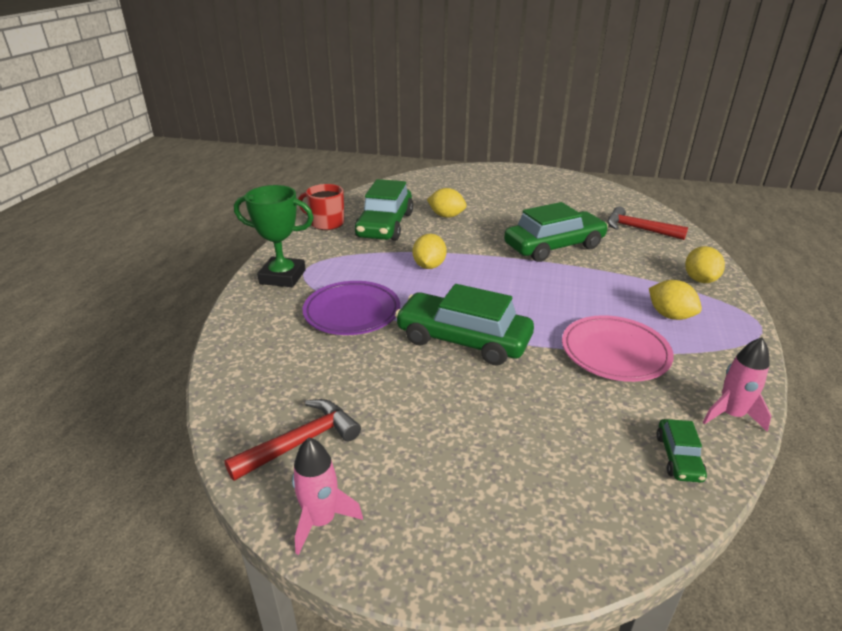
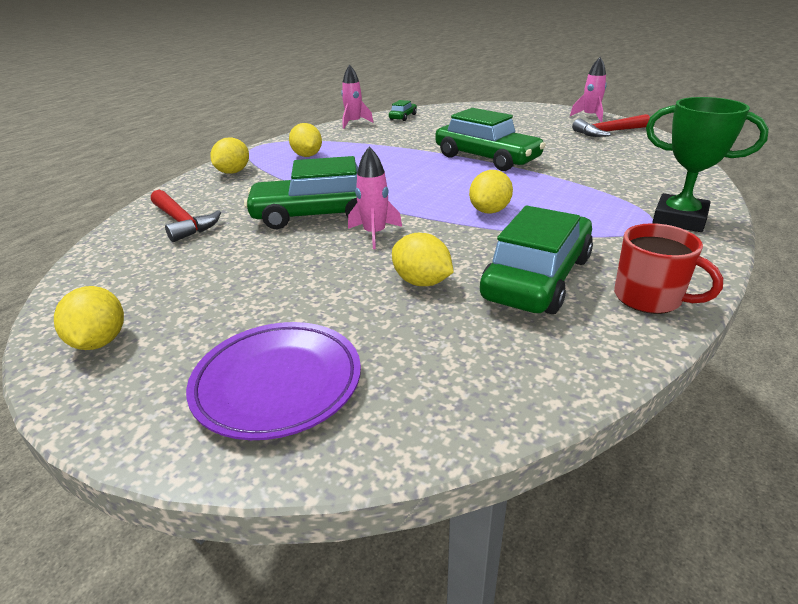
camera: 160 degrees left, 0 degrees up
(352, 312) = (583, 181): purple plate -> purple plate (277, 384)
(498, 237) = (374, 234): none -> pink rocket
(562, 181) = (100, 341): none -> yellow lemon
(614, 353) = (381, 144): pink plate -> none

